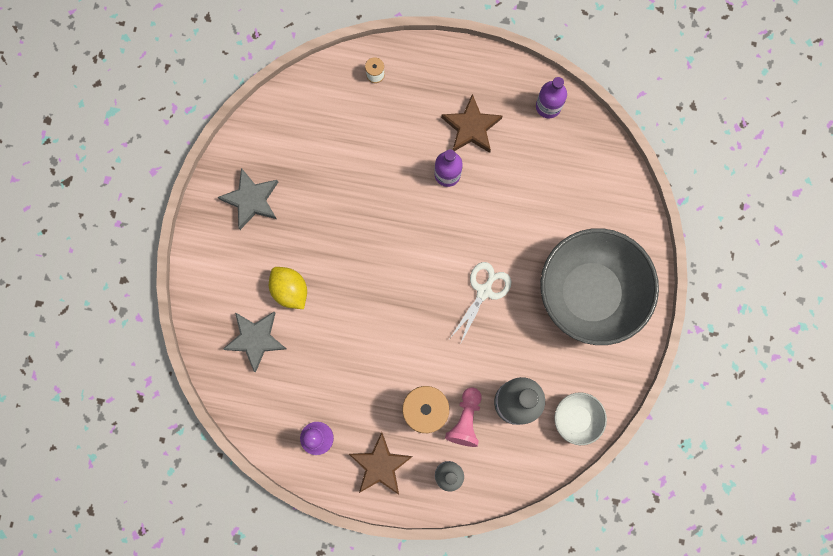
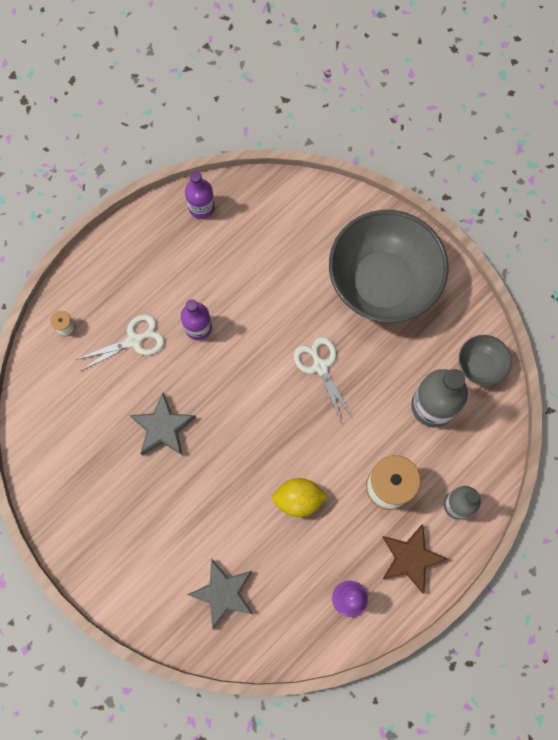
camera: 55 degrees left, 5 degrees down
(251, 200) = (95, 511): grey star -> grey star (163, 428)
(290, 290) = (201, 532): yellow lemon -> yellow lemon (298, 499)
(402, 133) = (134, 340): none -> white scissors
(465, 420) = (420, 457): pink pawn -> none
(471, 127) = (173, 280): brown star -> none
(576, 419) = (480, 366): white bowl -> grey bowl

